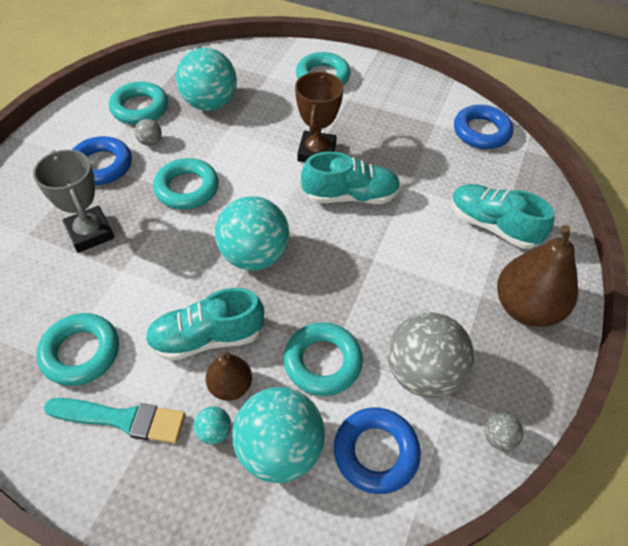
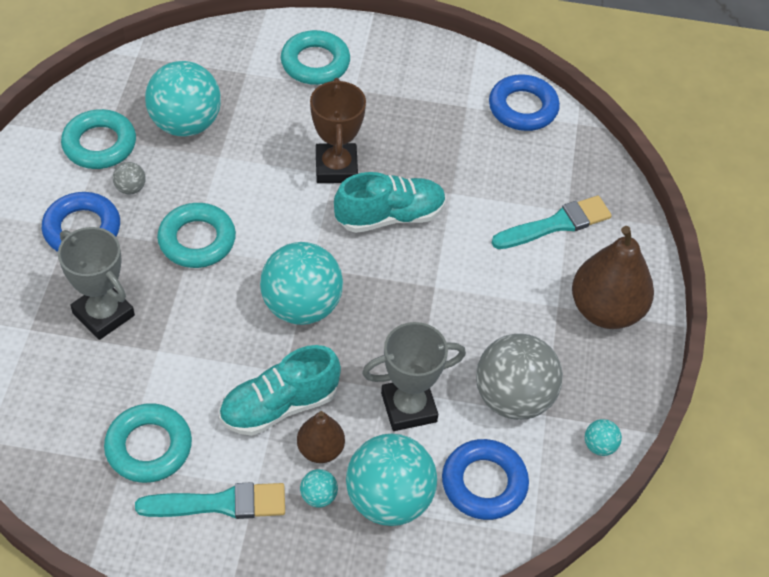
camera: 15 degrees left, 0 degrees up
(322, 362) = (409, 407): turquoise ring -> grey trophy
(492, 226) = (556, 224): turquoise shoe -> turquoise brush
(498, 438) = (599, 446): grey ball -> turquoise ball

